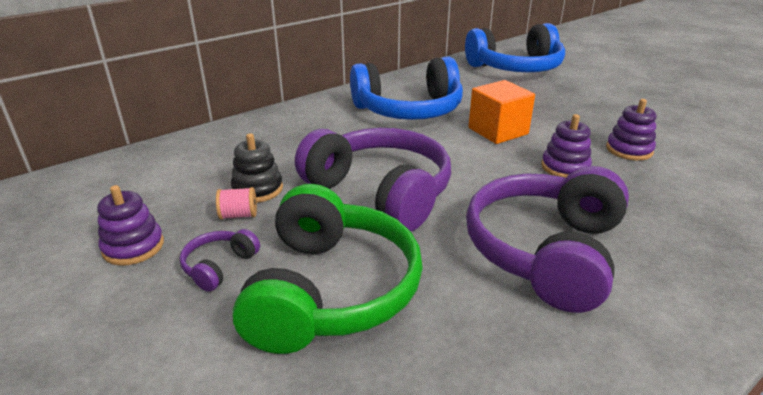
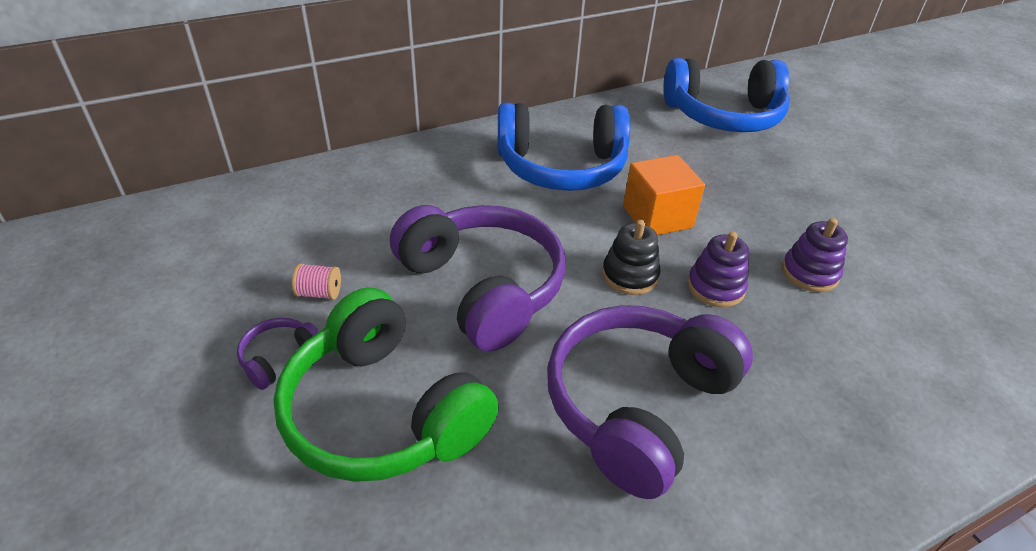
camera: 10 degrees right, 10 degrees up
(133, 247) = (202, 316): purple stacking toy -> none
(257, 189) = (350, 260): black stacking toy -> black stacking toy (630, 275)
(330, 290) = (383, 411): green headphones -> green headphones turned 120 degrees clockwise

